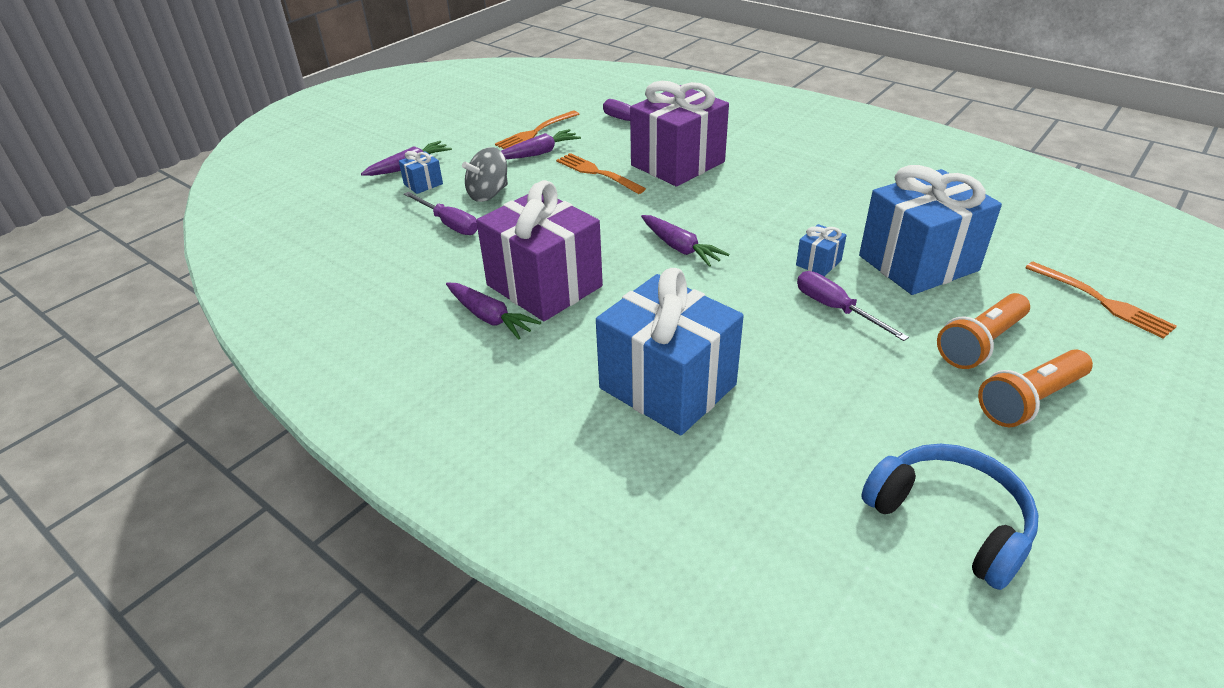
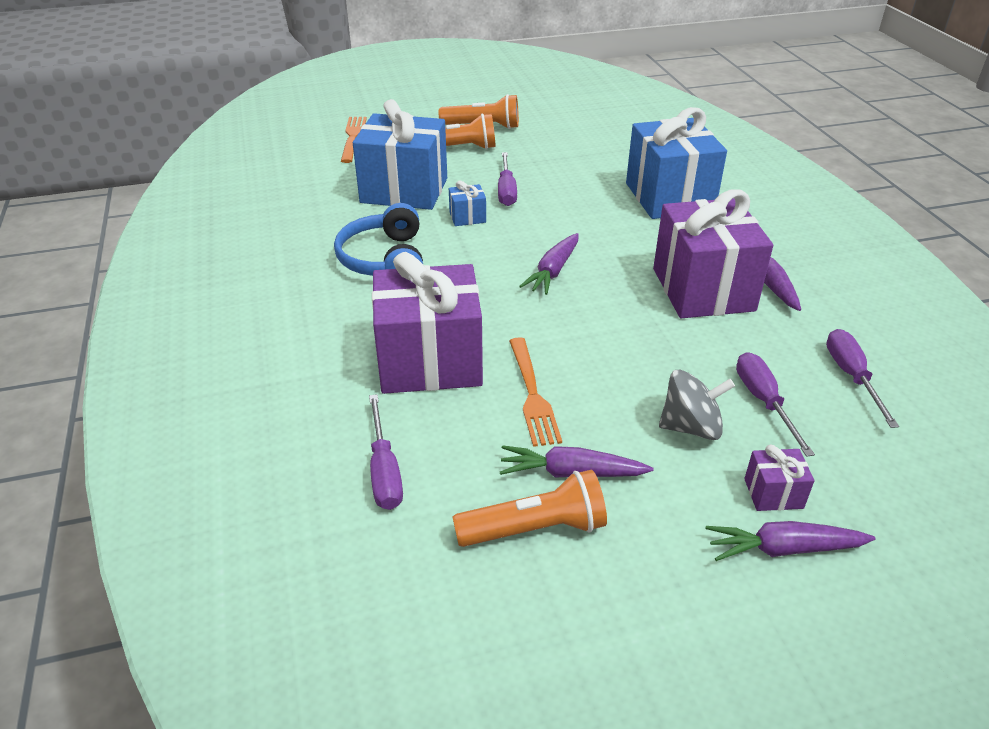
camera: 145 degrees left, 0 degrees up
(390, 264) = (851, 376): none -> purple screwdriver
(423, 184) = (773, 493): blue gift -> purple gift
(536, 132) = (535, 529): orange fork -> orange flashlight
(680, 248) = (553, 271): purple carrot -> purple carrot turned 150 degrees counterclockwise
(950, 520) = (593, 116): blue headphones -> blue headphones (384, 259)

